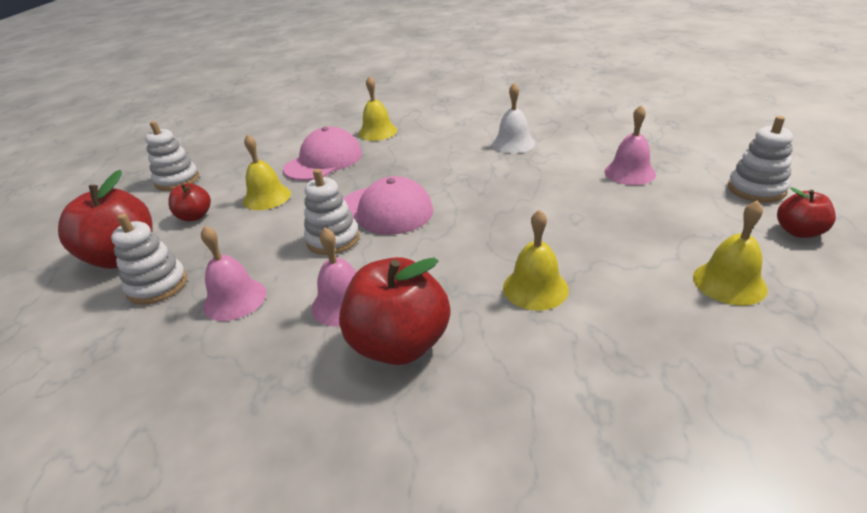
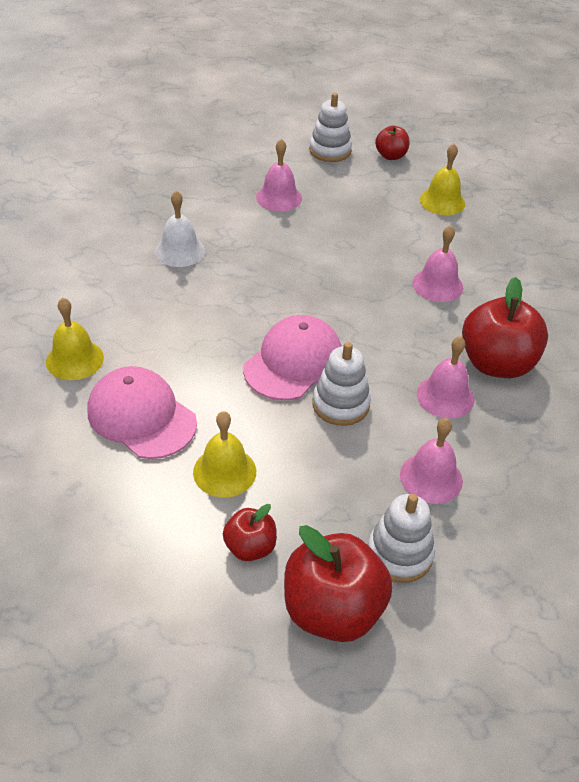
camera: 90 degrees left, 10 degrees up
(177, 180) = (121, 597): white stacking toy -> none
(535, 288) = (437, 285): yellow bell -> pink bell

